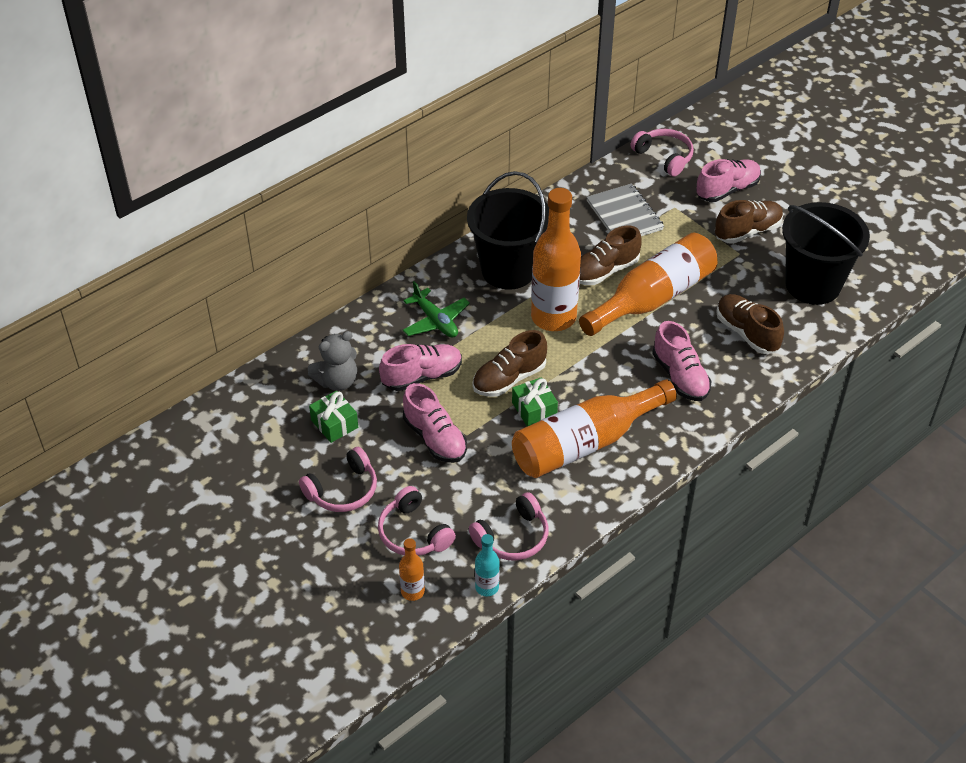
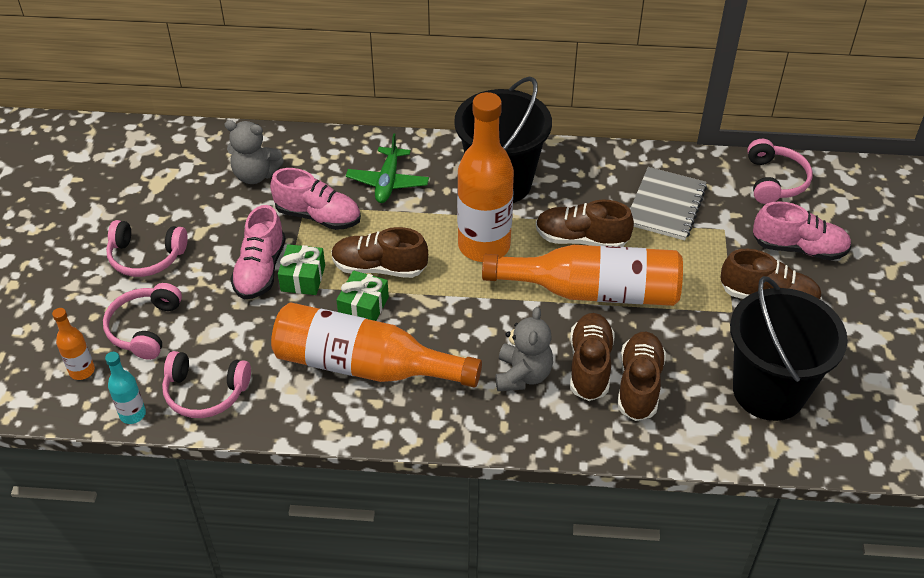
camera: 45 degrees right, 0 degrees up
(334, 424) = (209, 204): green gift -> green gift (303, 278)
(680, 376) = (522, 375): pink shoe -> grey teddy bear
(708, 342) = (590, 365): none -> brown shoe

